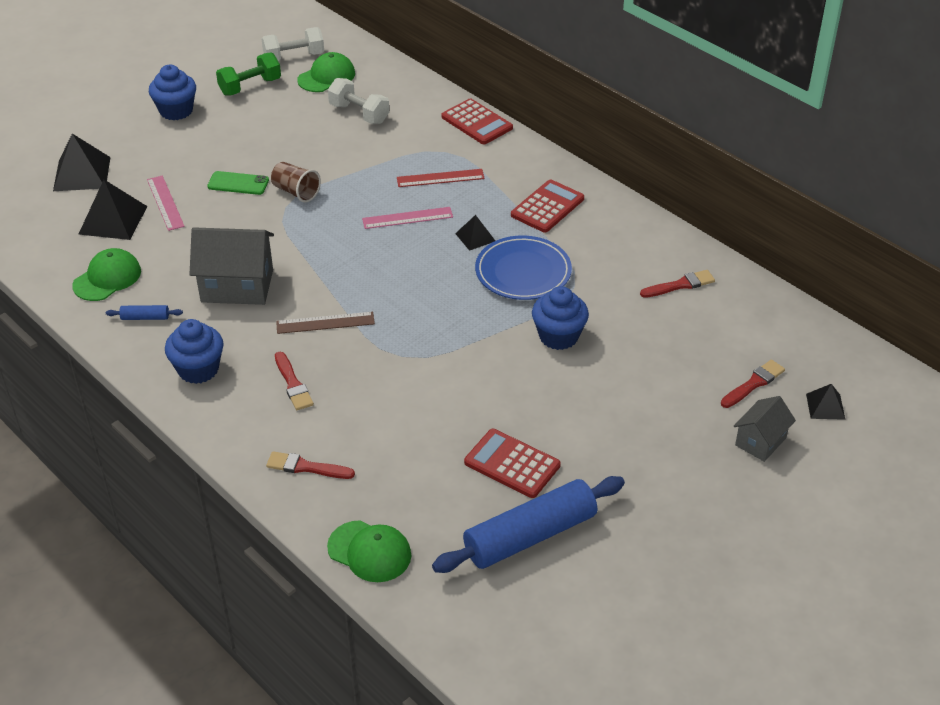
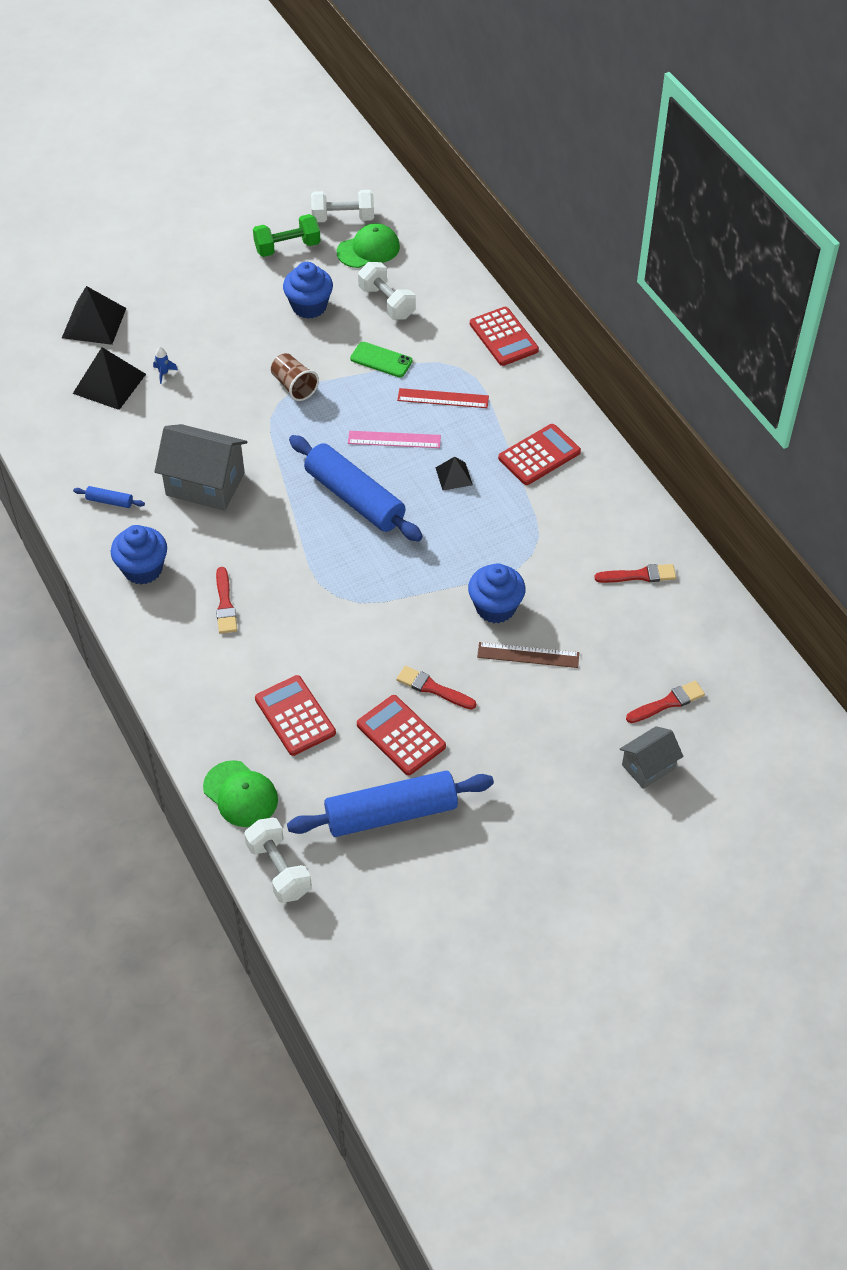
camera: 15 degrees right, 10 degrees up
(107, 278) = (86, 450): green cap -> none
(165, 203) = (164, 373): pink ruler -> blue rocket
(176, 111) = (205, 264): blue cupcake -> blue cupcake (309, 306)
(238, 183) = (241, 364): green phone -> green phone (381, 360)
(306, 467) = (210, 695): red brush -> red brush (433, 688)
(325, 323) = (276, 543): brown ruler -> brown ruler (528, 655)
(388, 271) = (355, 498): none -> blue rolling pin
(399, 468) = (295, 716): none -> red calculator
(435, 614) = (279, 869): none -> white dumbbell
(523, 272) = (487, 527): blue plate -> none
(825, 406) = (729, 743): black pyramid -> none

